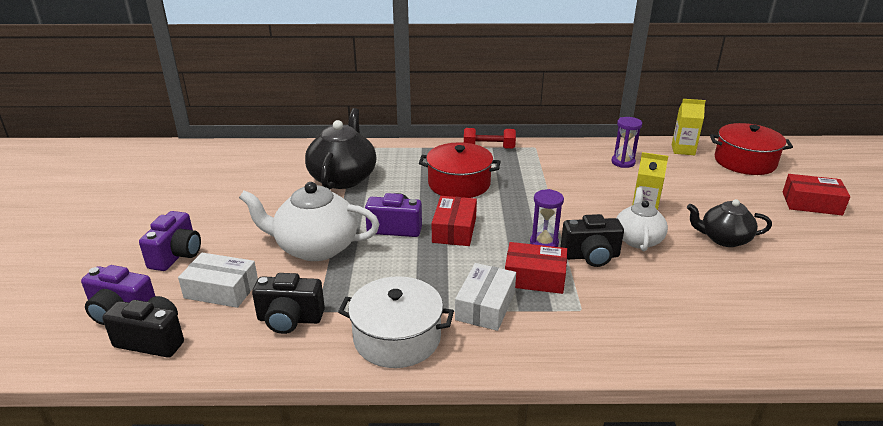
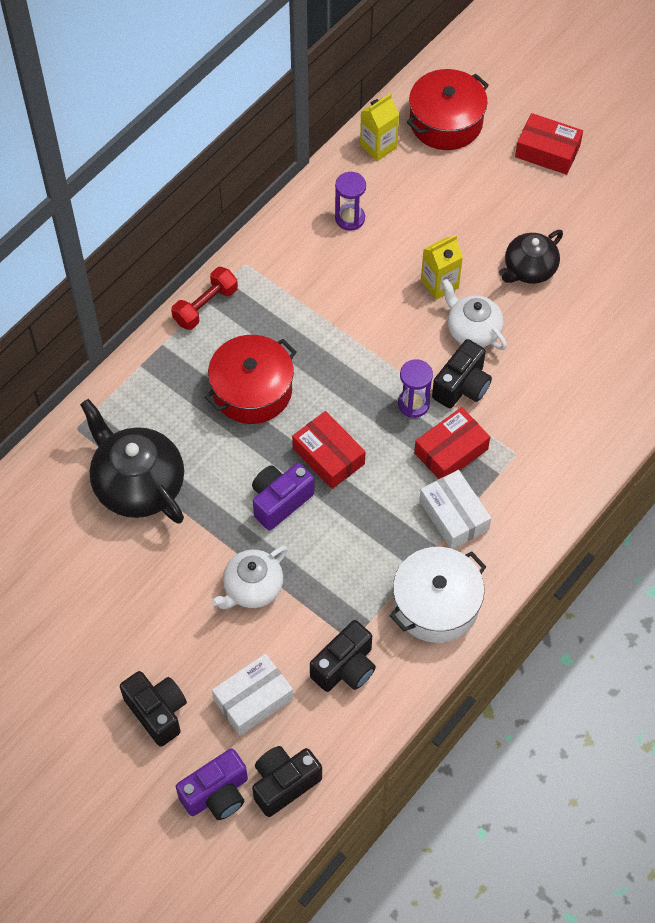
camera: 50 degrees left, 30 degrees up
(177, 255) = (157, 712): purple camera -> black camera
(315, 247) = (252, 588): white teapot -> white teapot, size x0.63
(811, 203) = (547, 151): red box -> red box turned 60 degrees clockwise

